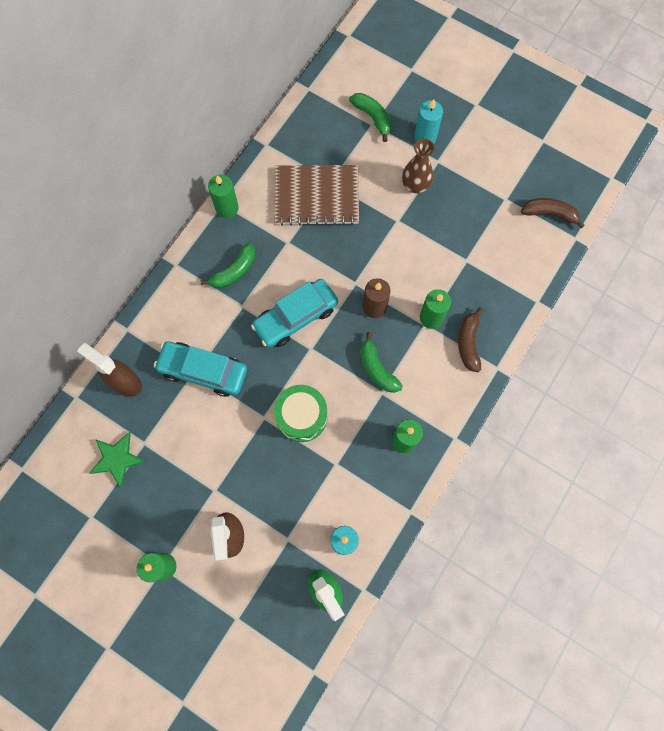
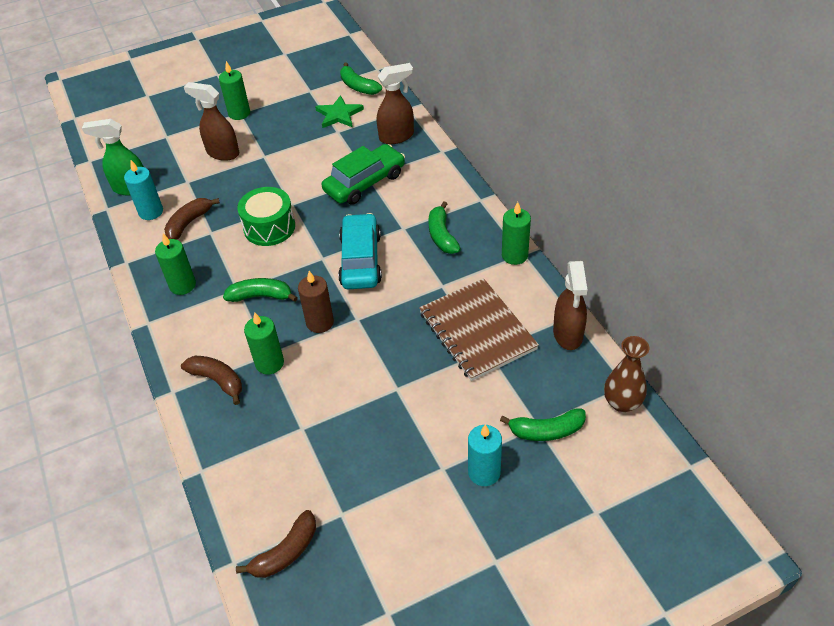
camera: 125 degrees right, 25 degrees down
(61, 469) = (358, 86): none -> green banana
(203, 371) = (365, 182): turquoise car -> green car
(285, 139) = (568, 334): none -> brown spray bottle
(317, 196) = (477, 331): brown notebook -> brown notebook turned 60 degrees counterclockwise
(336, 493) = (189, 223): none -> brown banana
(415, 185) = (426, 428): brown vase -> brown vase (622, 402)

